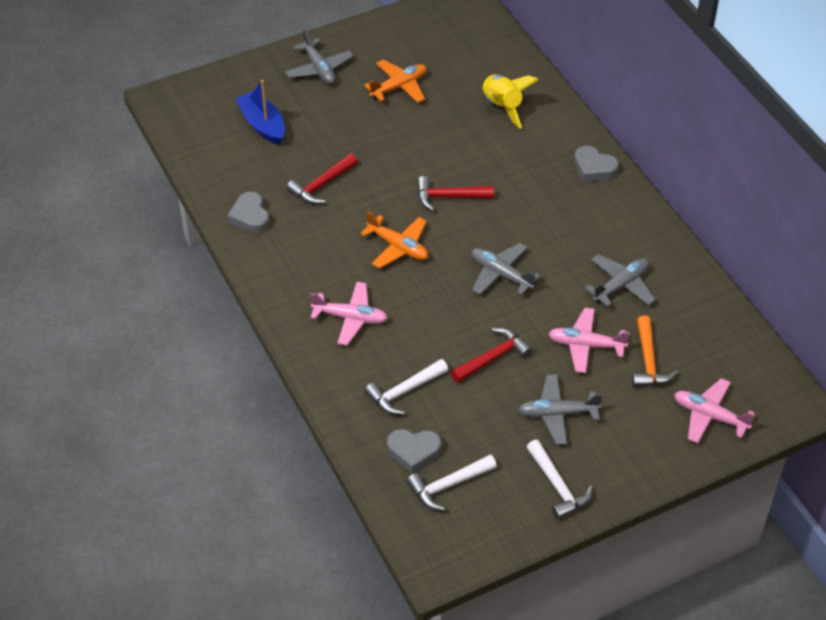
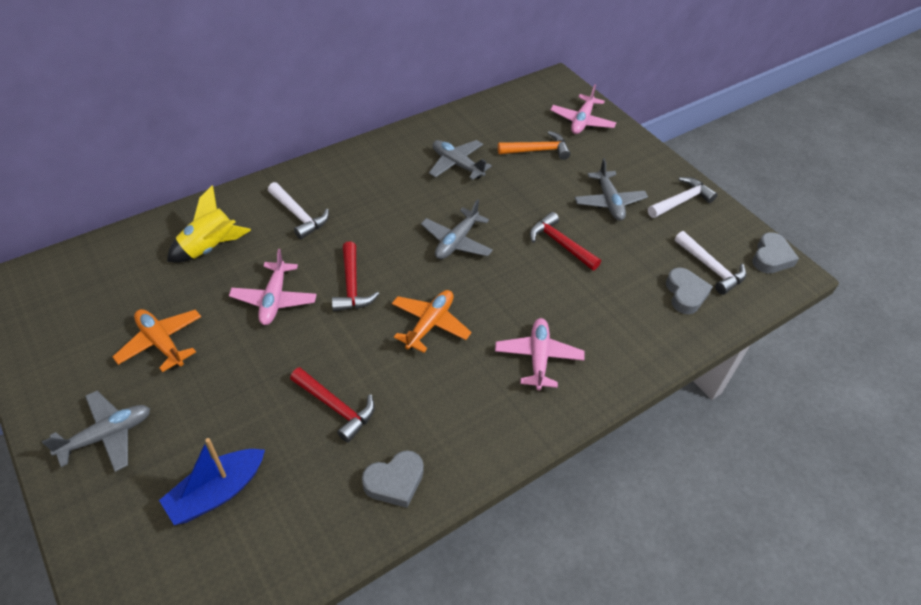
camera: 100 degrees left, 0 degrees up
(404, 392) = (620, 306): white hammer -> white hammer (299, 216)
(586, 345) = (530, 185): pink plane -> pink plane (274, 299)
(594, 168) = (308, 180): grey heart -> grey heart (771, 257)

